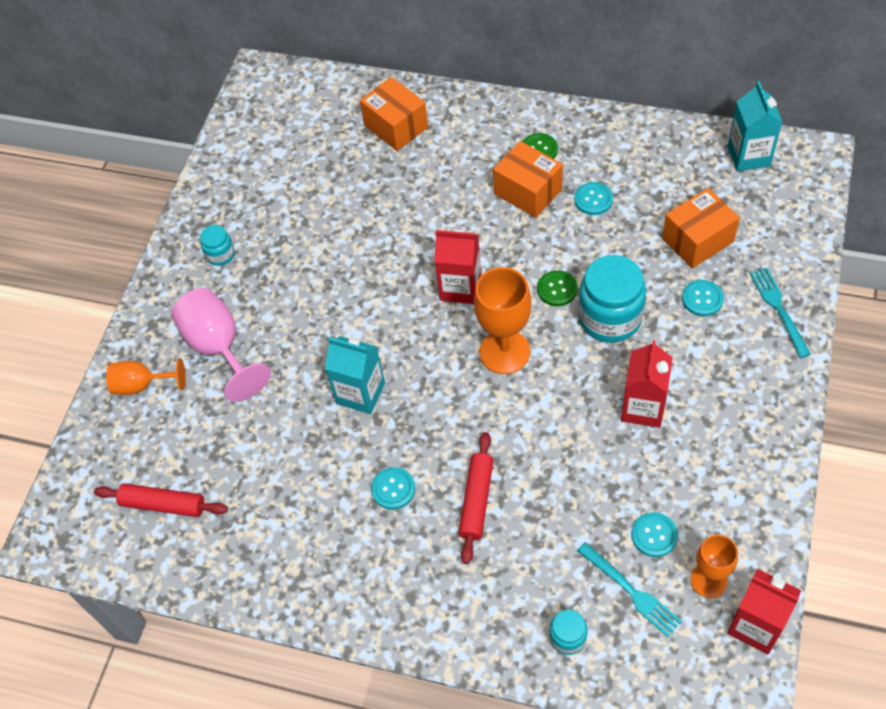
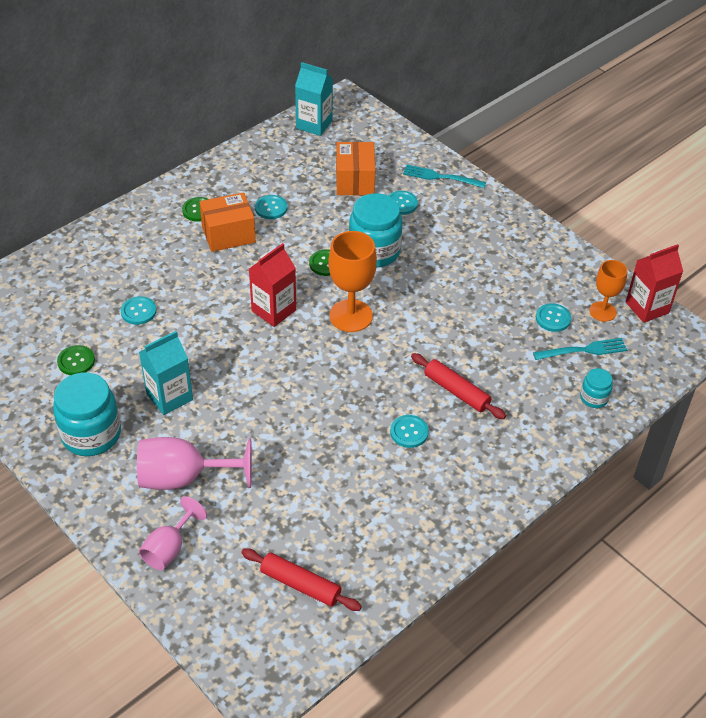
camera: 65 degrees left, 10 degrees down
(142, 385) = (169, 548): orange goblet -> pink goblet
(163, 505) = (300, 585): red rolling pin -> red rolling pin turned 75 degrees clockwise
(220, 255) = (91, 434): turquoise jar -> turquoise jar, size x2.01
(289, 191) = (76, 361): none -> green button
(360, 393) = (311, 411): turquoise carton -> turquoise carton (169, 397)
(378, 193) = (138, 311): none -> turquoise button
(396, 126) = (87, 270): orange box -> none
(643, 407) = (457, 273): red carton -> none

